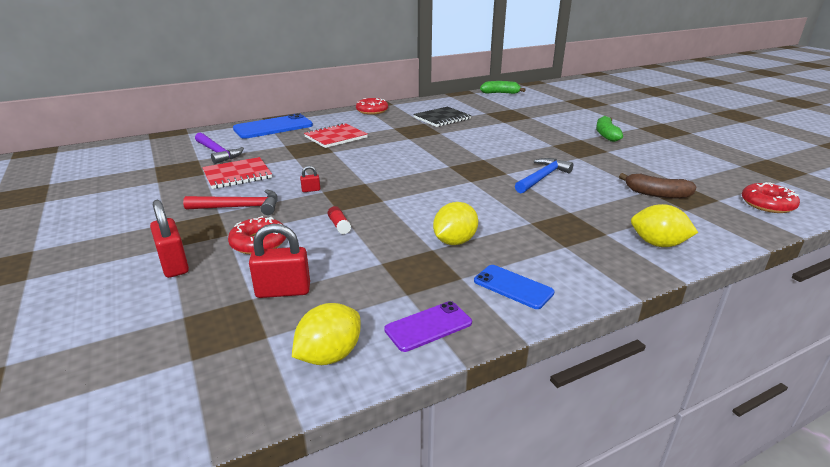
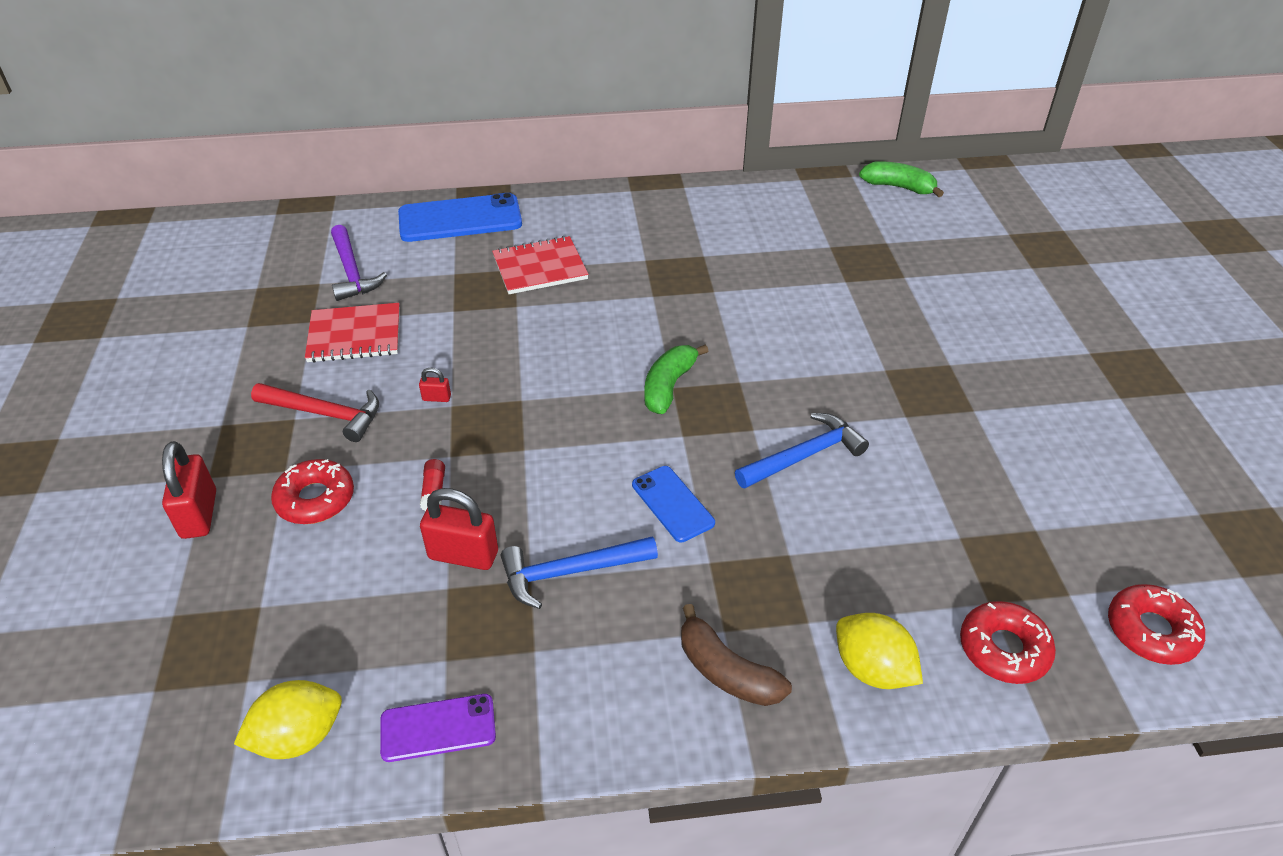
camera: 20 degrees right, 15 degrees up
(283, 291) = (301, 605): red padlock -> red padlock (463, 555)
(372, 111) = (637, 201): red donut -> red donut (1003, 649)
(442, 118) = (742, 248): black notebook -> none
(454, 241) = (570, 572): yellow lemon -> blue hammer
(513, 287) = (591, 691): blue phone -> blue phone (672, 504)
(606, 135) = (1008, 361): green banana -> green banana (669, 386)
(656, 194) = (968, 550): brown banana -> brown banana (726, 671)

